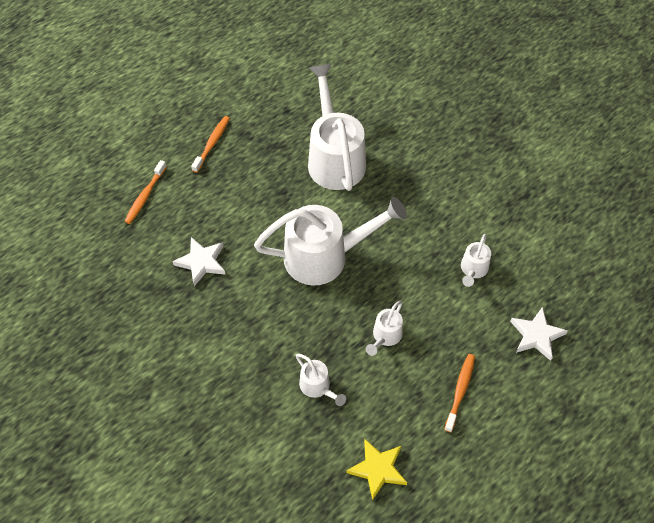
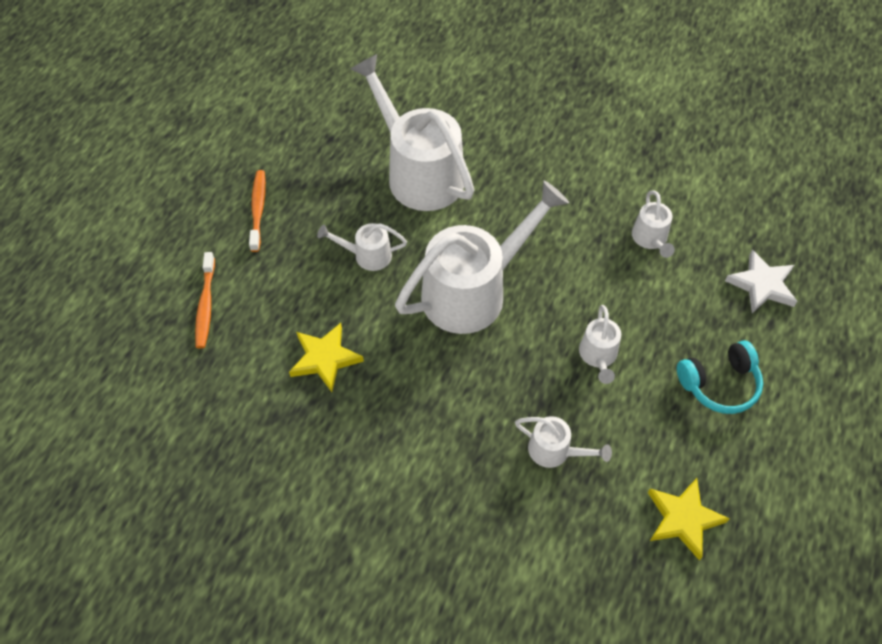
camera: 25 degrees left, 0 degrees up
(201, 262) = (325, 358): white star -> yellow star
(266, 203) = (366, 255): none -> white watering can
(460, 391) = (719, 384): orange toothbrush -> turquoise headphones

